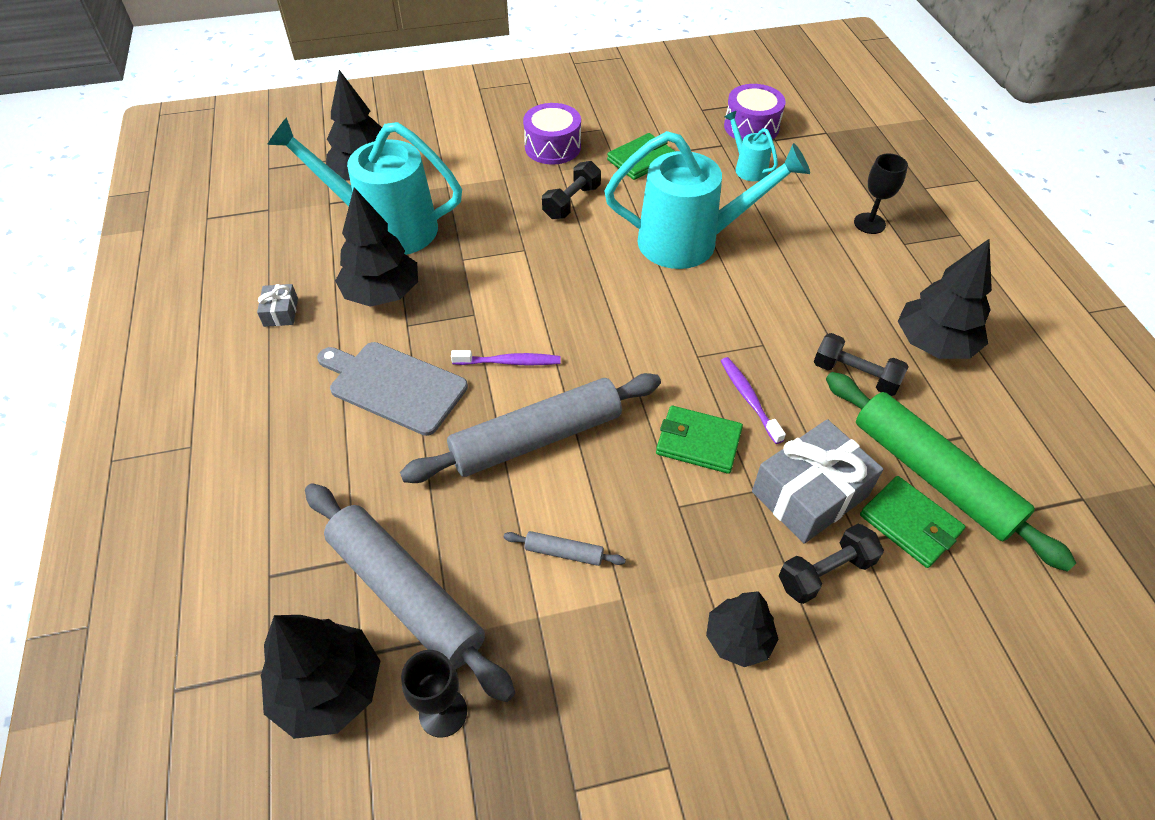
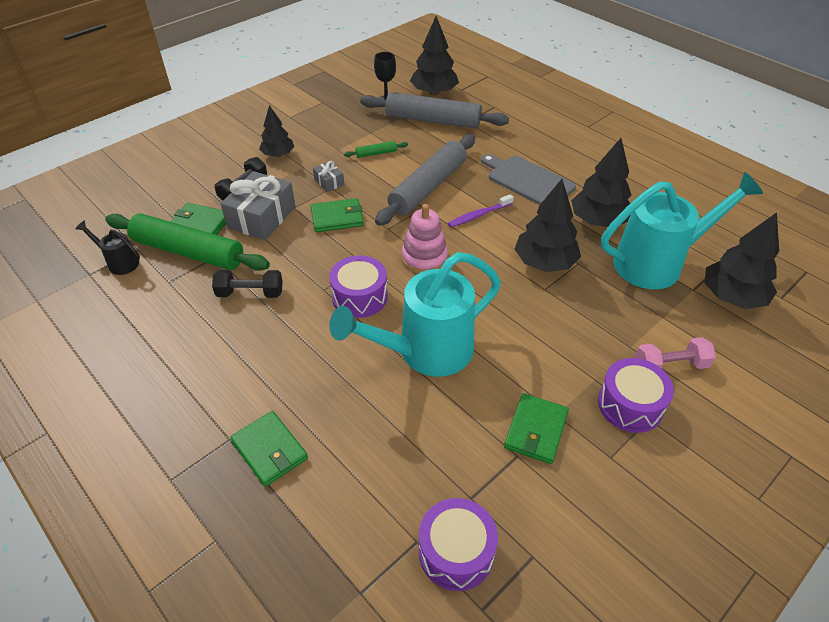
camera: 150 degrees right, 5 degrees down
(281, 312) = (638, 189): grey gift -> grey gift (329, 182)
(394, 386) = (528, 181): grey cutting board -> grey cutting board turned 135 degrees counterclockwise
(489, 155) = (670, 365): none -> pink dumbbell
(564, 552) = (376, 153): grey rolling pin -> green rolling pin
(572, 202) = (552, 348): black dumbbell -> none
(622, 333) = (424, 258): none -> pink stacking toy
(726, 319) = (359, 297): none -> purple drum
(748, 168) = (424, 473): turquoise watering can -> none
(749, 399) = (318, 251): purple toothbrush -> none
(869, 223) = (270, 450): black goblet -> green wallet
(933, 344) = (193, 341): black tree -> black tree (545, 263)
(1038, 500) = (119, 262): none -> black watering can

